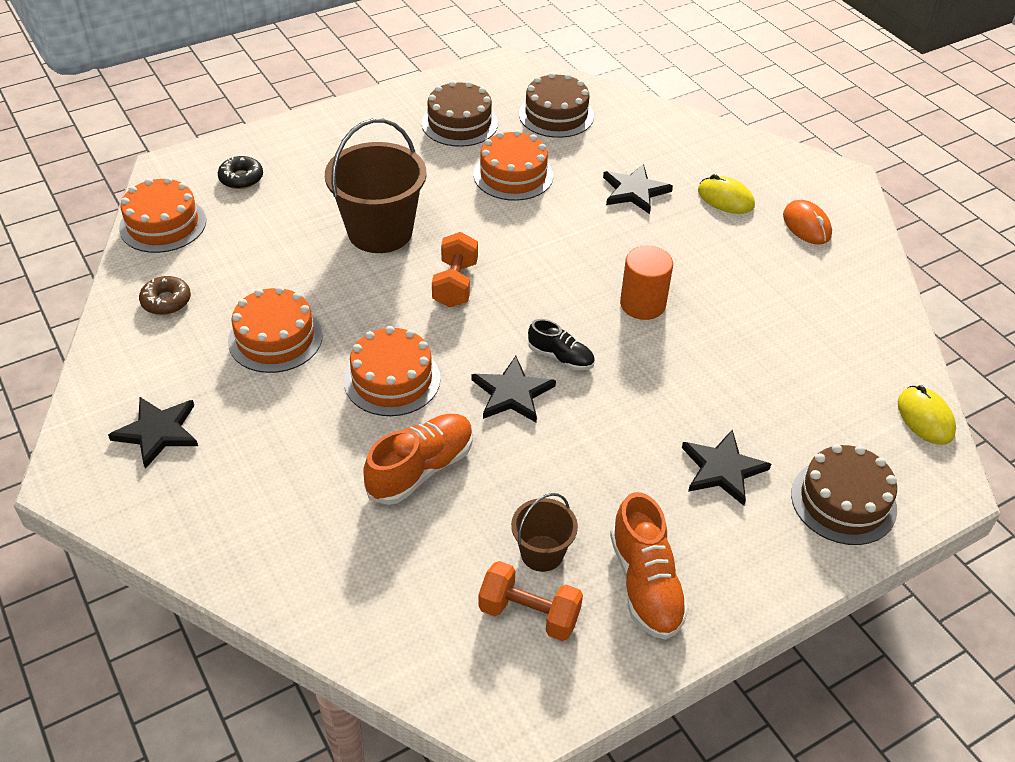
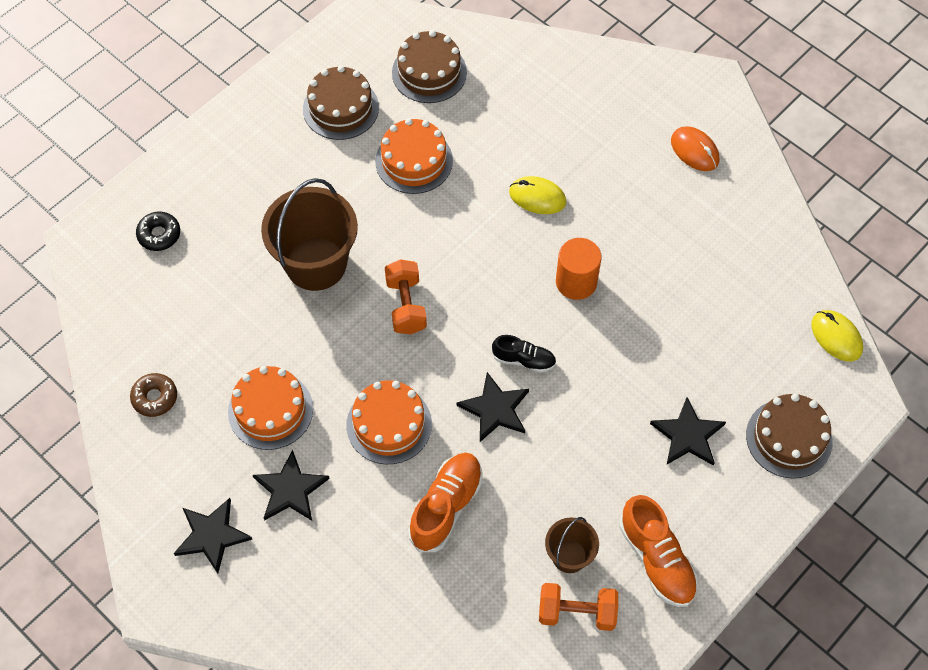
camera: 15 degrees left, 15 degrees up
(163, 224) = (110, 311): orange cake -> none
(634, 191) = (531, 151): black star -> black star (290, 489)
(725, 198) = (615, 137): yellow mouse -> yellow mouse (537, 197)

